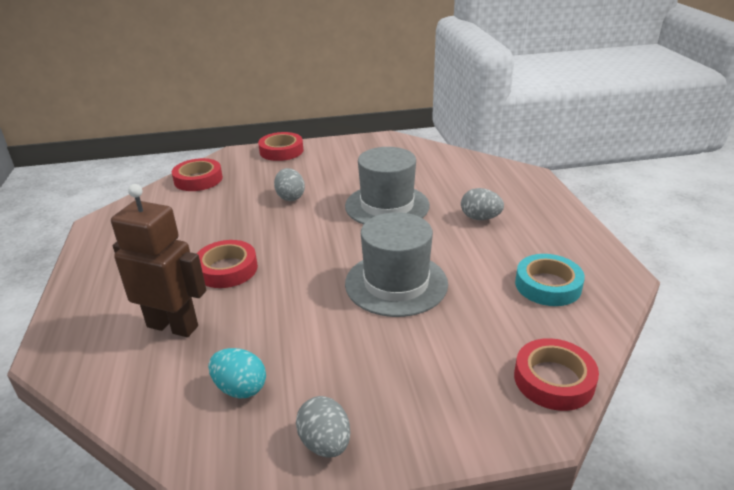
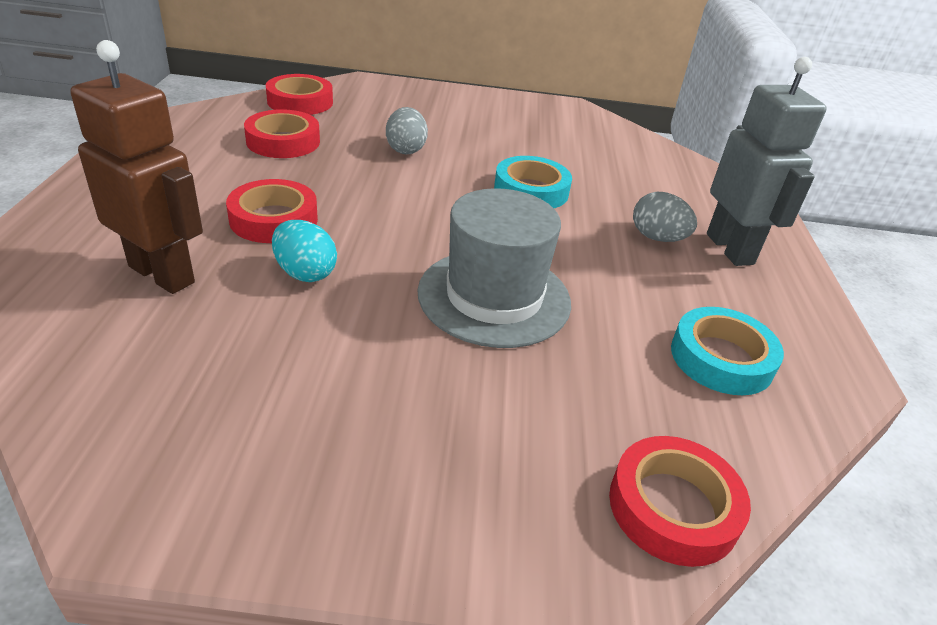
camera: 10 degrees right, 5 degrees up
(240, 388) = (201, 383): turquoise egg -> turquoise egg (305, 273)
(281, 151) = (424, 91): red tape -> red tape (283, 141)
(325, 443) = (275, 501): grey egg -> none
(387, 206) = (531, 190): grey hat -> turquoise tape
(527, 214) = (730, 249): none -> grey robot

